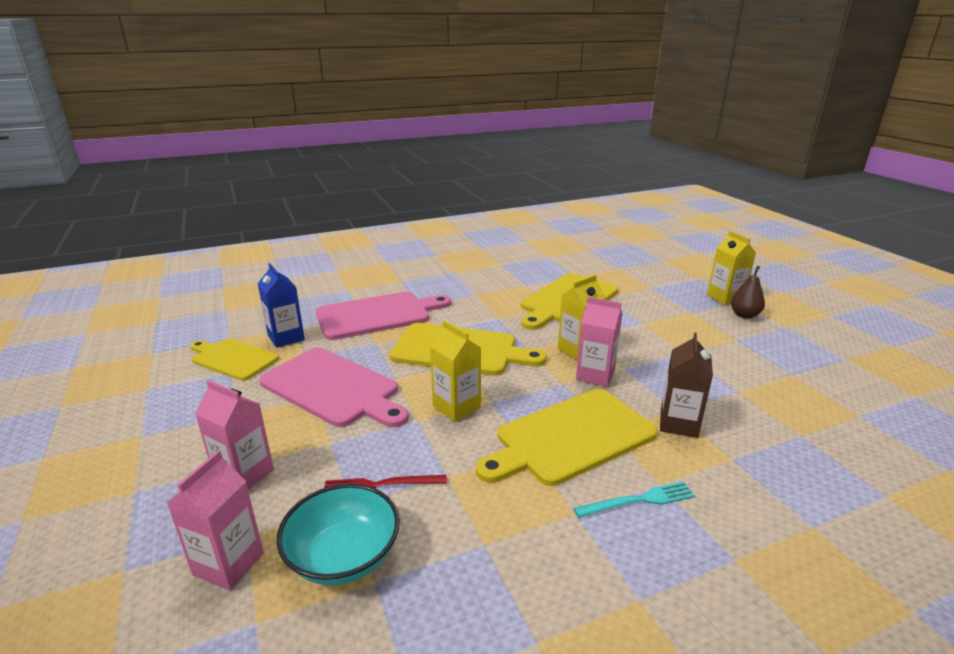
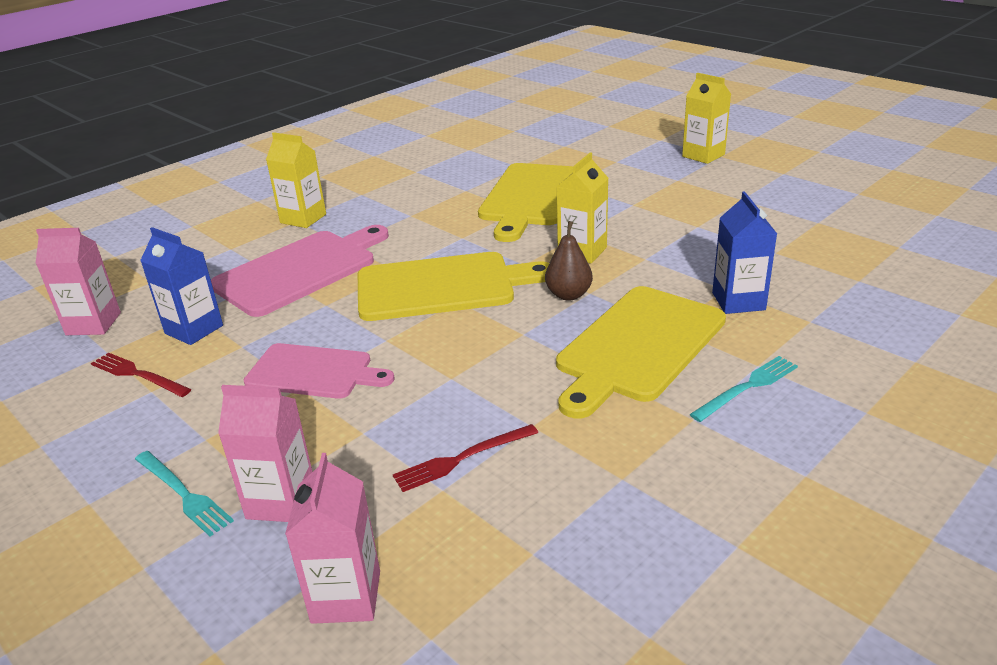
camera: 20 degrees left, 5 degrees up
(194, 448) = (183, 494): none -> turquoise fork
(233, 359) = (138, 375): yellow cutting board -> red fork
(333, 388) = (314, 372): pink cutting board -> pink cutting board, size x0.65
(343, 556) = (477, 541): turquoise bowl -> none
(456, 407) = (487, 351): yellow carton -> yellow carton (303, 218)
(595, 375) = (620, 274): pink carton -> pink carton (93, 324)
(678, 423) = (738, 301): brown carton -> blue carton
(744, 315) = (734, 170): brown pear -> brown pear (568, 295)

